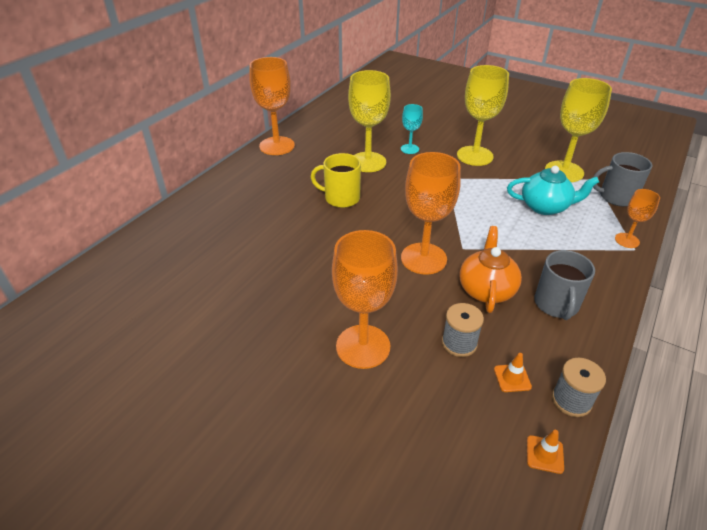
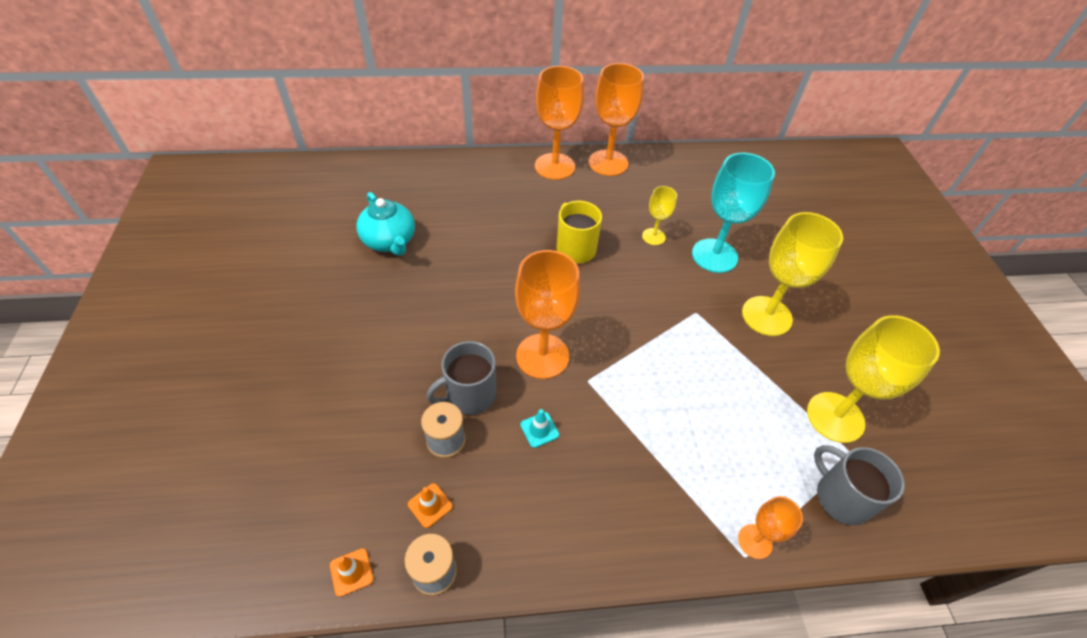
camera: 50 degrees right, 10 degrees up
(363, 346) = (391, 370): orange goblet -> orange goblet (554, 166)
(368, 162) = (653, 237): yellow goblet -> yellow goblet, size x0.52
(409, 149) = (714, 256): turquoise goblet -> turquoise goblet, size x1.91
(486, 289) = (539, 430): orange teapot -> turquoise traffic cone
(545, 207) = (737, 426): turquoise teapot -> turquoise teapot (389, 241)
(556, 304) = (567, 504): grey mug -> grey mug (470, 395)

